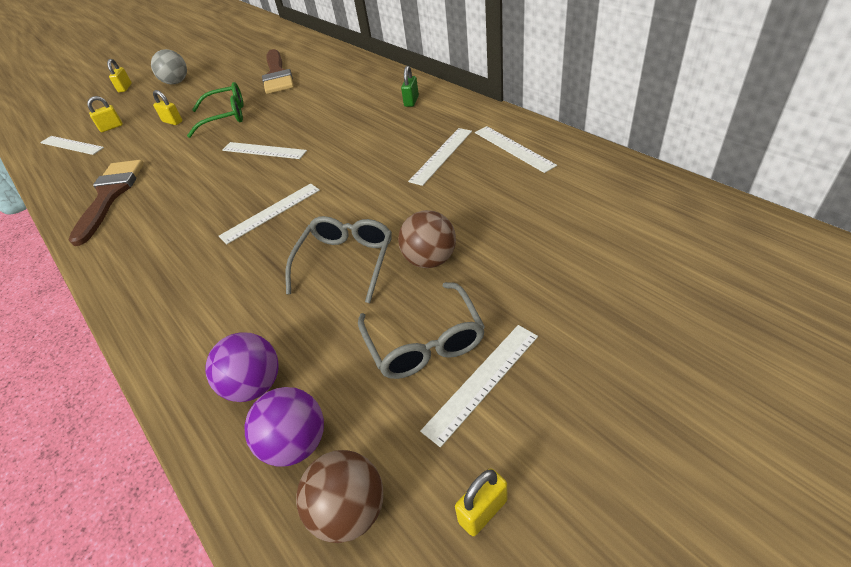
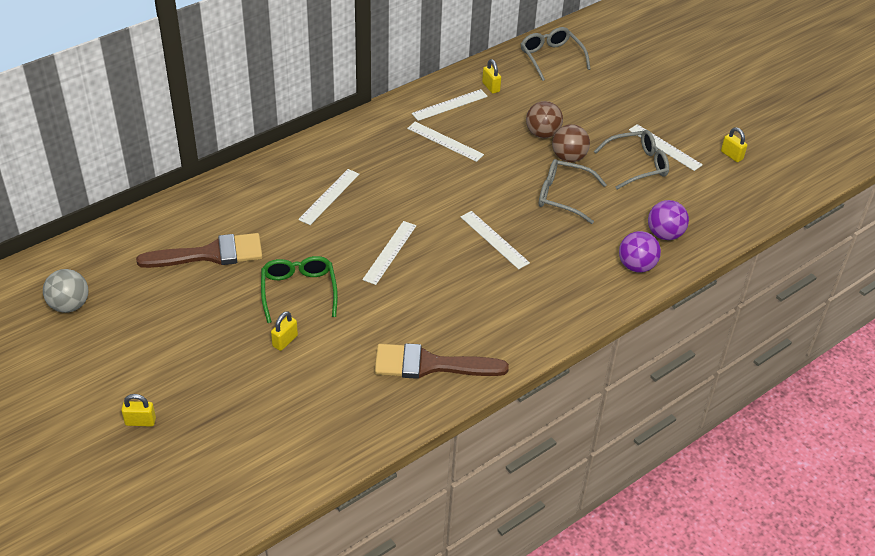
camera: 95 degrees left, 0 degrees up
(71, 145) = (296, 439): white ruler -> white ruler (329, 196)
(111, 127) = (267, 405): yellow padlock -> yellow padlock (491, 87)
(176, 82) = (162, 359): grey ball -> grey ball (69, 305)
(296, 443) = (701, 215): purple ball -> purple ball (636, 266)
(350, 510) = (734, 195): brown ball -> brown ball (542, 134)
(411, 101) = (342, 151): green padlock -> none
(677, 218) = (551, 58): none -> grey glasses

